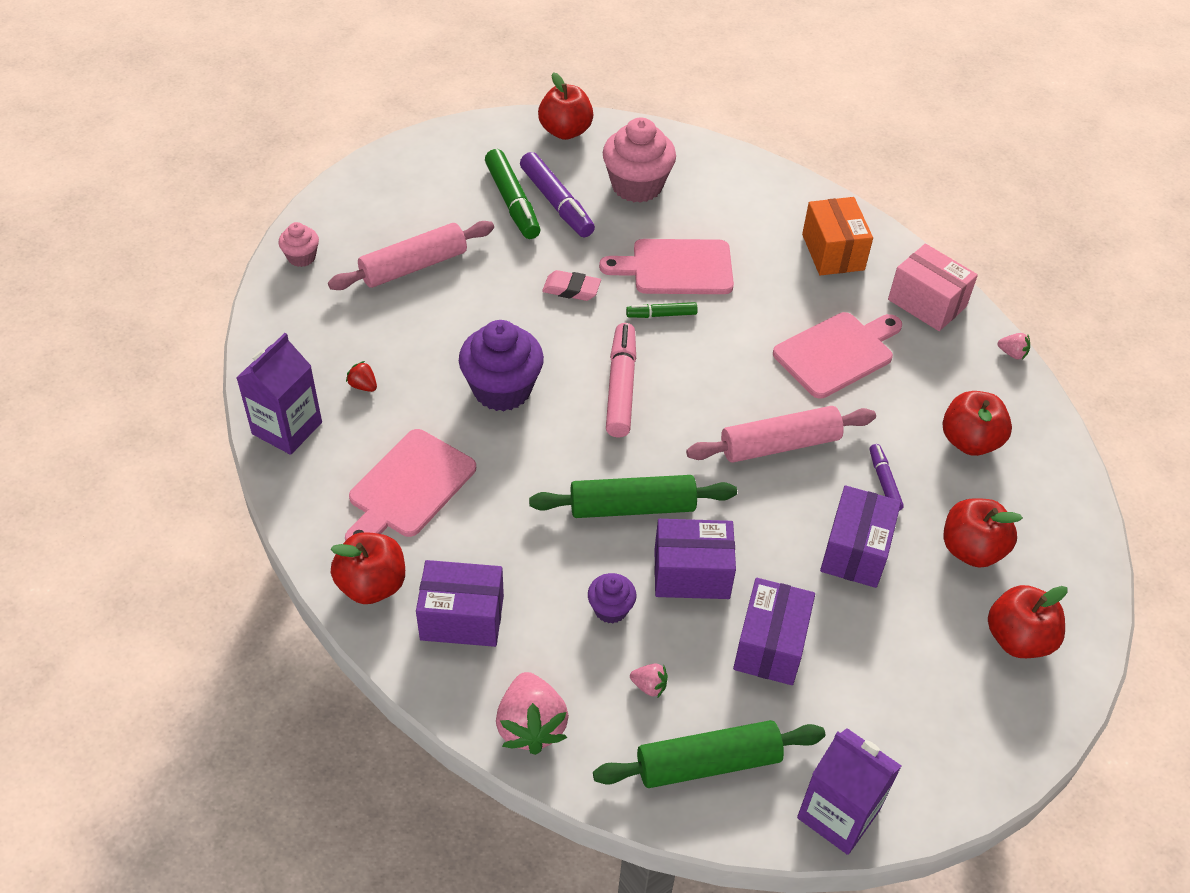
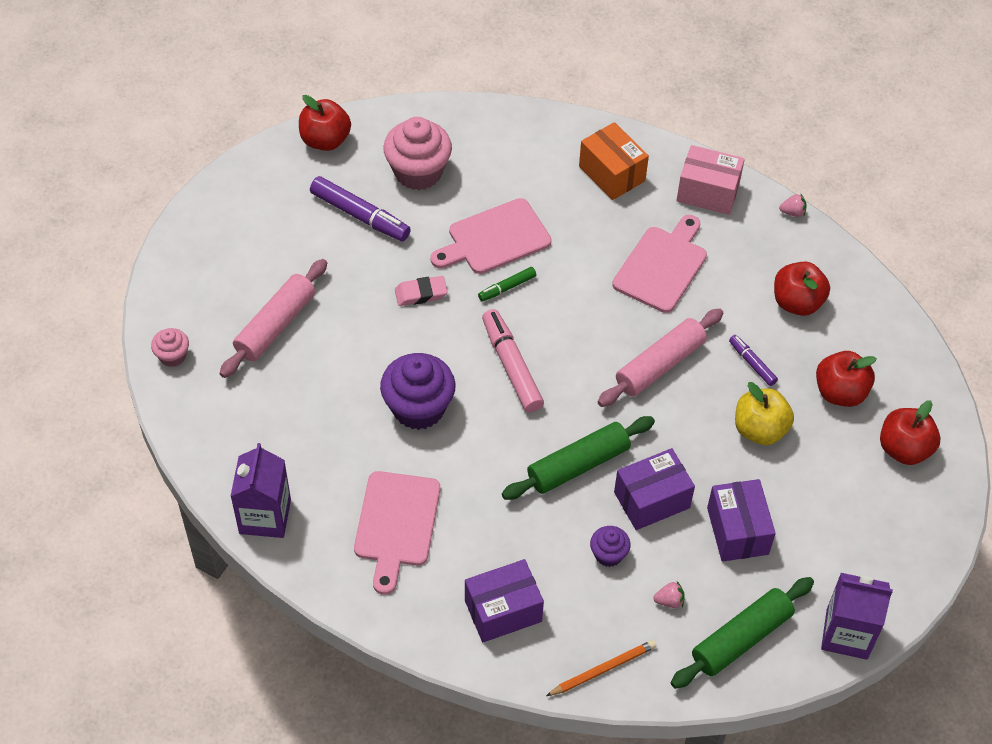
camera: 25 degrees left, 5 degrees up
(363, 386) = (303, 452): red strawberry -> none
(372, 585) = (418, 616): red apple -> none
(512, 202) = (322, 229): green marker -> none
(531, 726) = (602, 669): pink strawberry -> orange pencil
(855, 551) = (760, 429): purple box -> yellow apple

